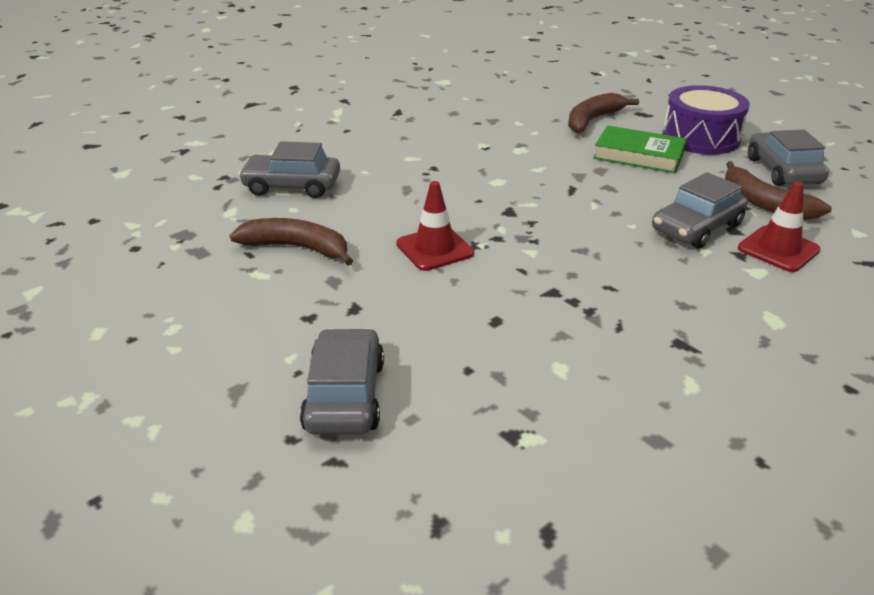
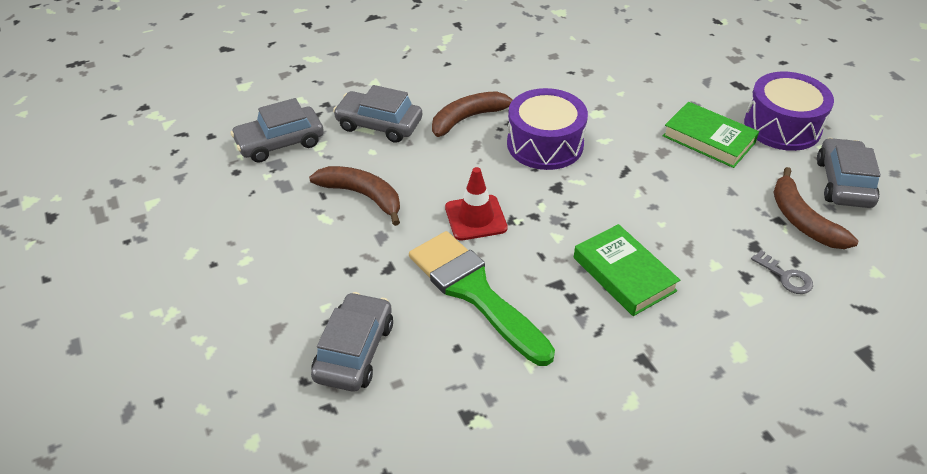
camera: 15 degrees right, 10 degrees up
(464, 314) = (474, 292): none -> green brush
(479, 179) = (545, 144): none -> purple drum
(593, 120) = (684, 86): brown banana -> brown banana (469, 118)
(618, 272) = (624, 274): none -> green book
(696, 227) = (721, 237): grey car -> grey car (280, 143)
(778, 249) = (786, 276): red traffic cone -> grey key

